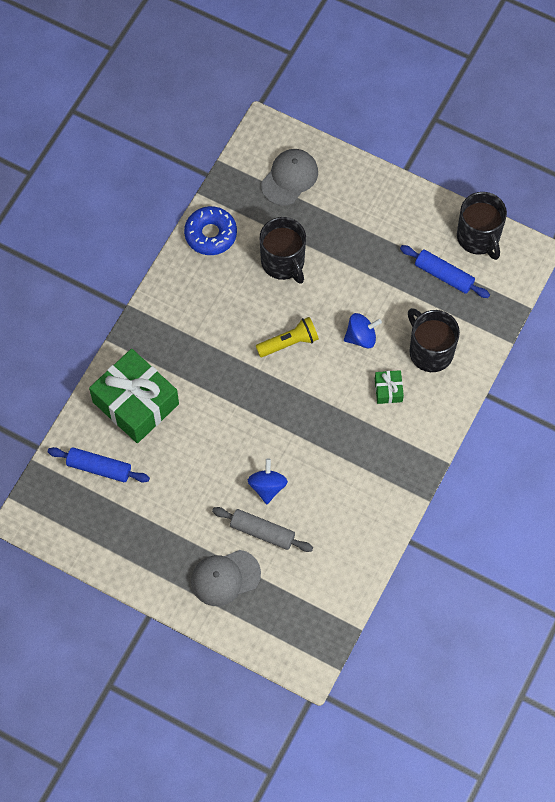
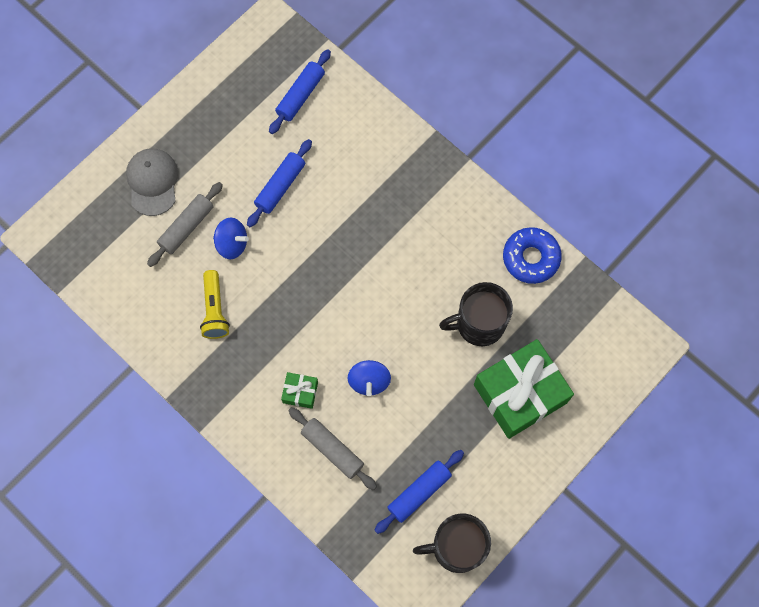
camera: 105 degrees right, 5 degrees up
(136, 403) = (358, 143): green gift -> green gift (520, 394)
(198, 460) = (280, 186): none -> blue rolling pin
(289, 178) = (581, 357): grey cap -> none
(289, 342) = (383, 305): yellow flashlight -> yellow flashlight (215, 310)
(430, 351) = (332, 450): black mug -> grey rolling pin

